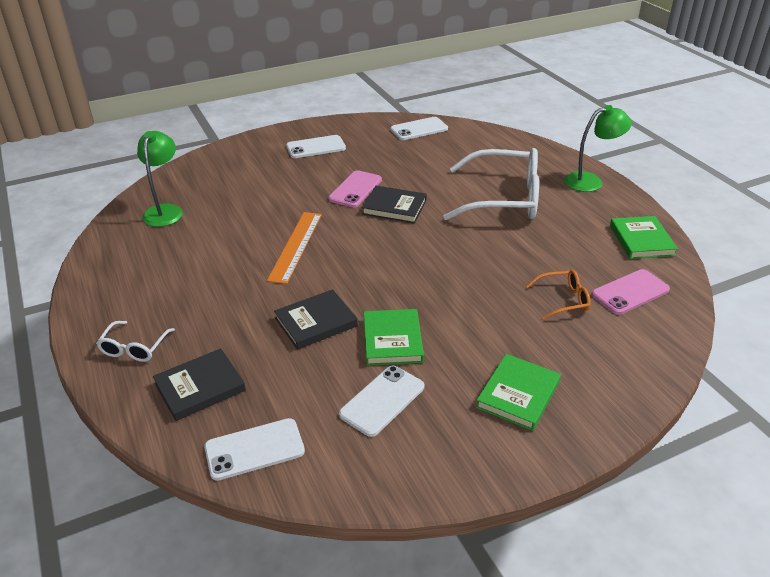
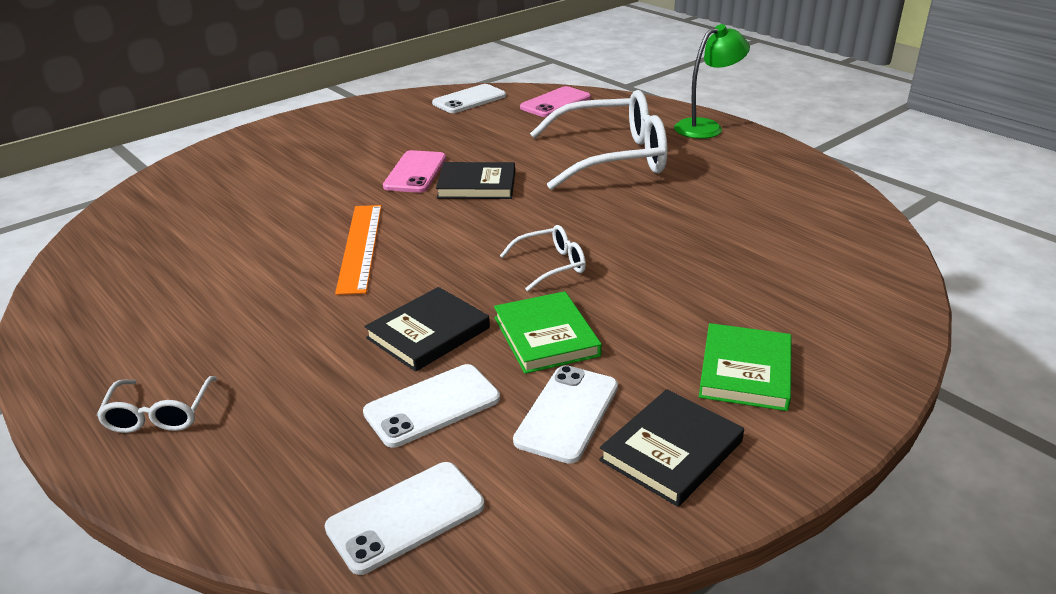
camera: 15 degrees left, 5 degrees down
(165, 211) = (148, 232): green lamp -> none
(200, 387) = (286, 448): black book -> black book (671, 451)
(316, 147) = (341, 134): white phone -> white phone (432, 406)
(419, 284) = (551, 265): none -> white glasses
(563, 300) = (743, 254): orange glasses -> none
(630, 292) = (817, 233): pink phone -> pink phone (555, 103)
(641, 240) = (799, 178): green book -> none

